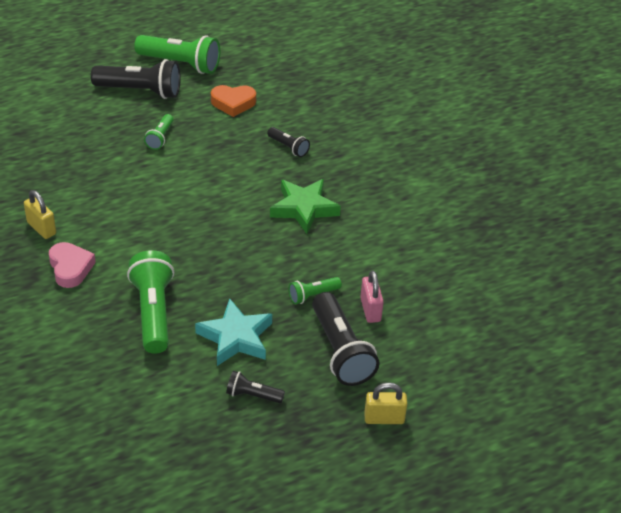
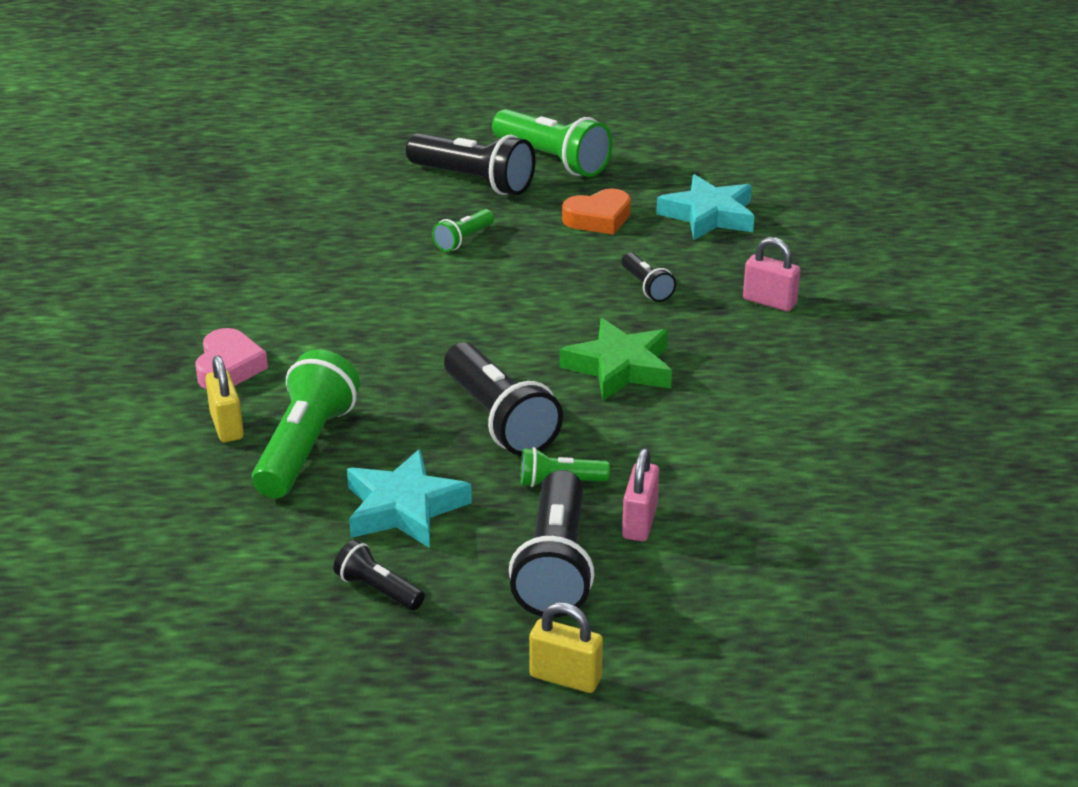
camera: 25 degrees right, 10 degrees down
(41, 228) = (224, 312): yellow padlock -> yellow padlock (227, 426)
(233, 103) = (598, 219): orange heart -> orange heart turned 45 degrees counterclockwise
(255, 262) = (499, 419): none -> black flashlight
(296, 86) = (708, 215): none -> turquoise star
(363, 141) = (769, 302): none -> pink padlock

